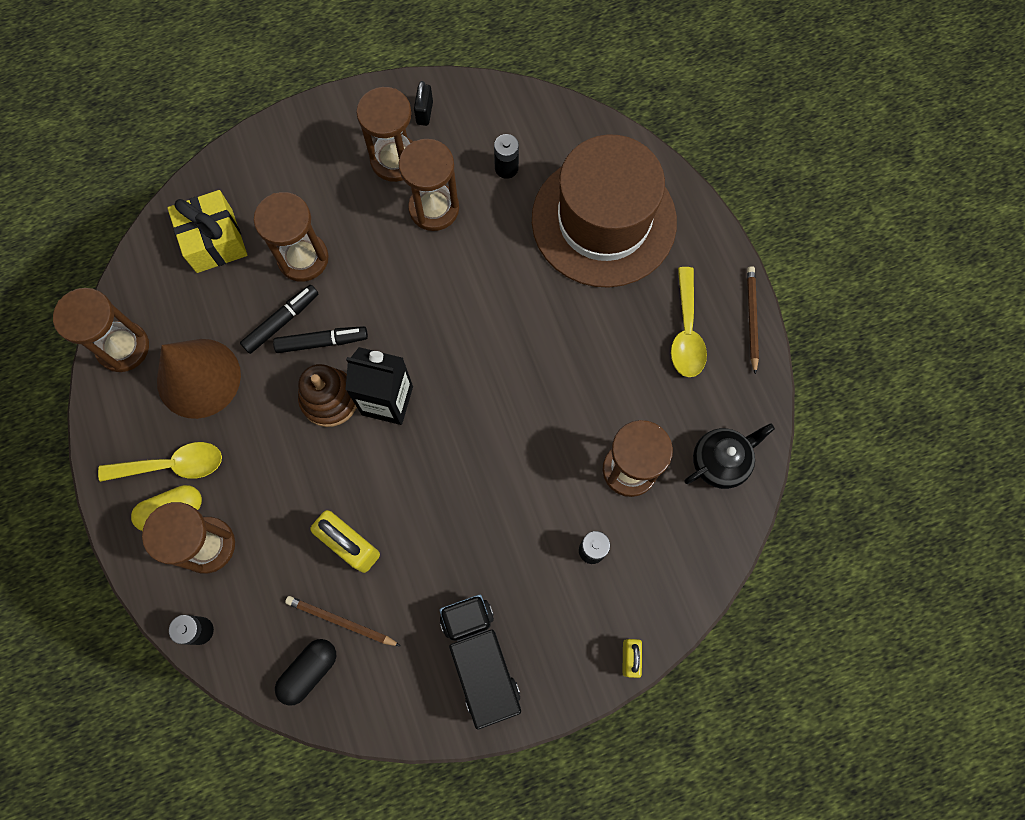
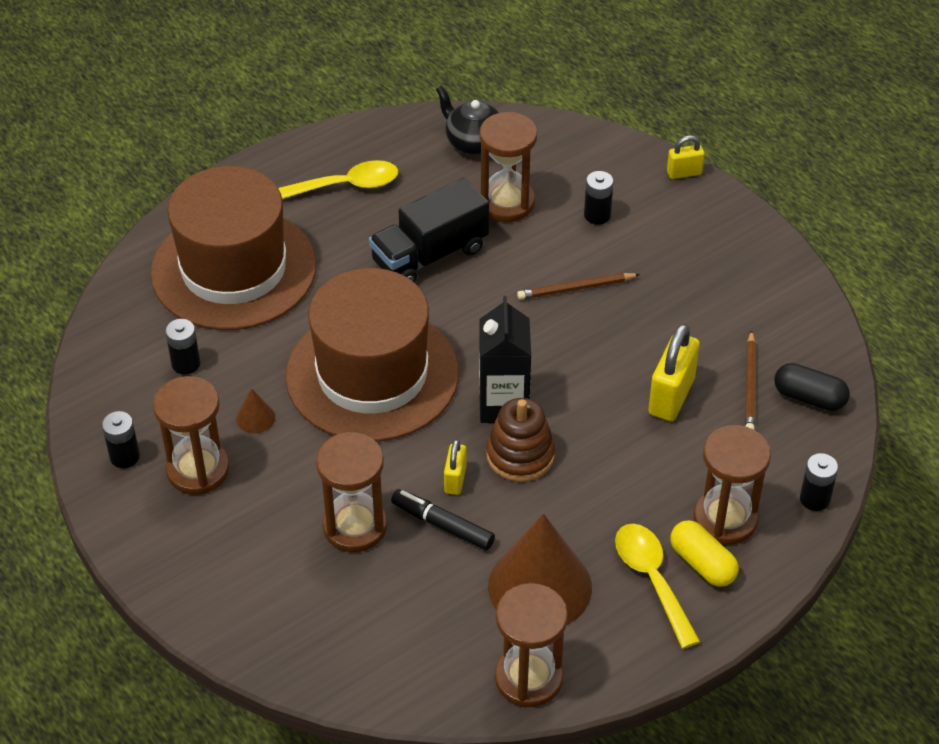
camera: 105 degrees left, 25 degrees down
(214, 241) = (356, 625): yellow gift -> none
(322, 342) = (455, 480): black marker -> yellow padlock
(424, 113) = (124, 457): black padlock -> black battery
(434, 208) = (255, 418): brown hourglass -> brown cone
(452, 304) = (372, 374): none -> brown hat
(480, 660) = (735, 273): black truck -> black truck (430, 255)
(751, 319) = (317, 142): brown pencil -> brown pencil (576, 288)

